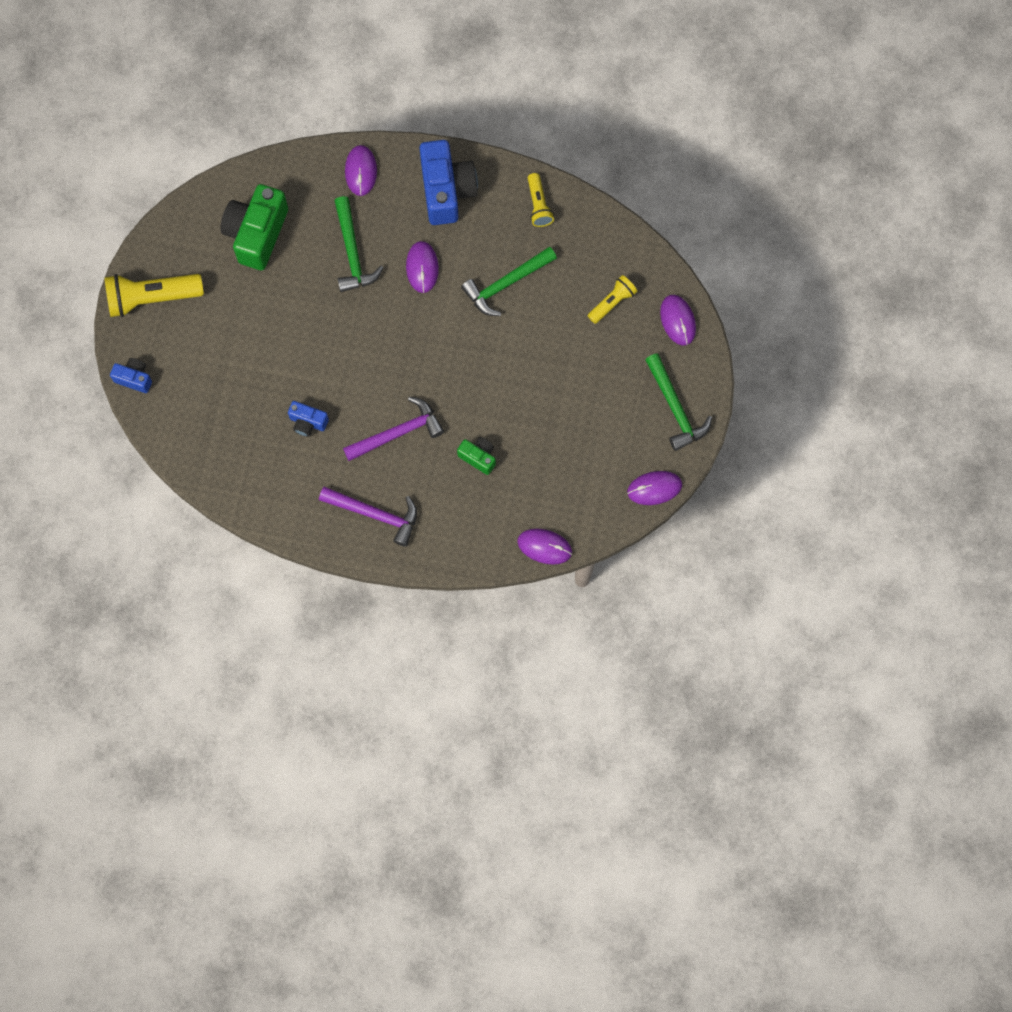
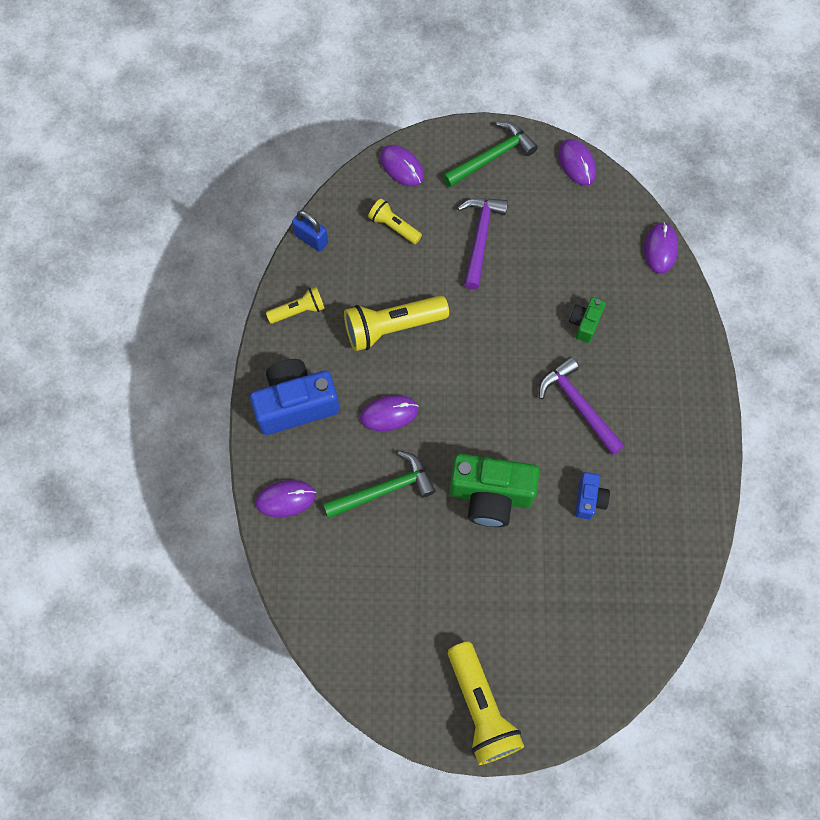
camera: 100 degrees left, 5 degrees down
(134, 378) = (583, 706): blue camera -> none
(256, 234) = (380, 601): green camera -> green camera (490, 496)
(375, 514) = (671, 412): purple hammer -> purple hammer (480, 238)
(506, 284) = (392, 327): green hammer -> yellow flashlight
(612, 226) = (311, 239): none -> blue padlock
(678, 320) = (401, 167): purple mouse -> purple mouse turned 75 degrees clockwise

